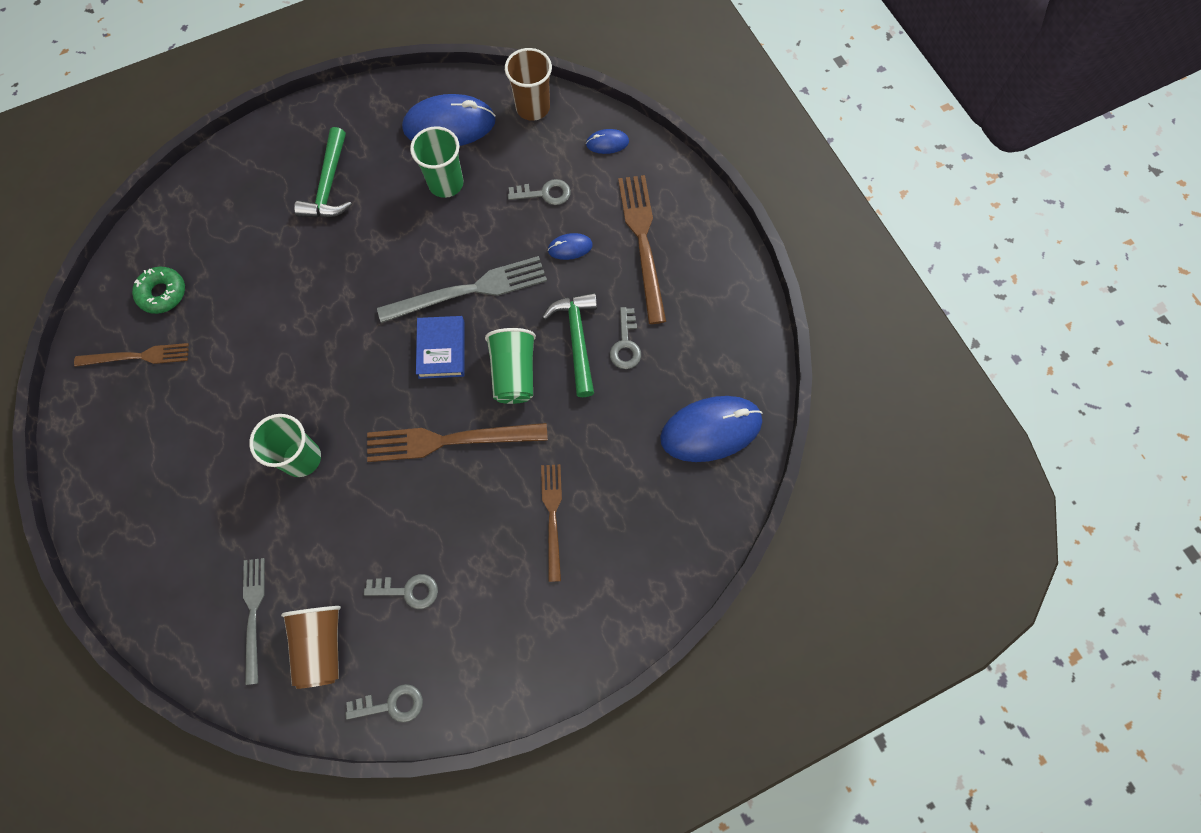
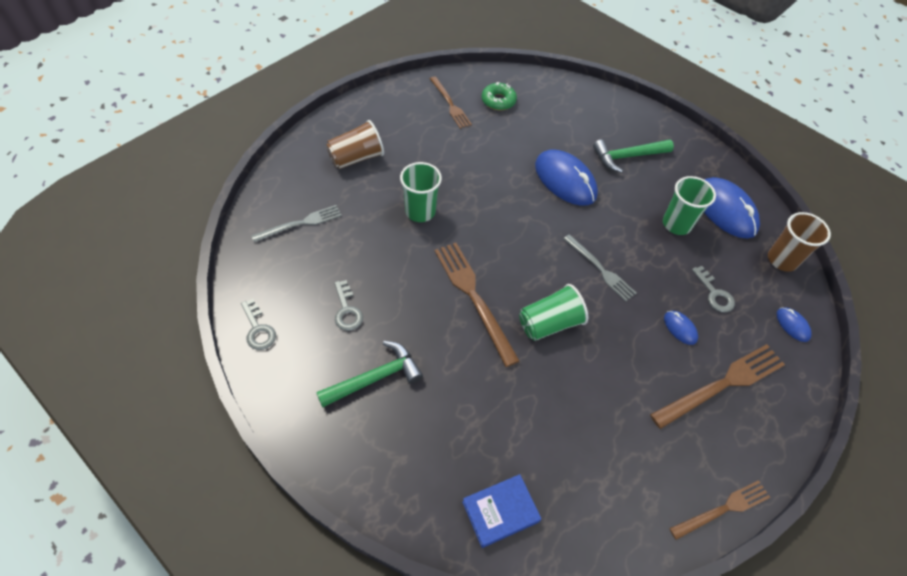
camera: 65 degrees right, 15 degrees down
(321, 645) = (290, 270): brown cup -> brown cup (356, 158)
(441, 349) = (543, 267): blue book -> blue book (500, 512)
(469, 290) = (600, 269): grey fork -> grey fork, size x0.64
(552, 517) = (443, 394): brown fork -> brown fork (723, 509)
(577, 340) = (603, 361): green hammer -> green hammer (375, 378)
(625, 344) = (620, 402): grey key -> none
(711, 430) = (579, 506): blue mouse -> blue mouse (565, 180)

